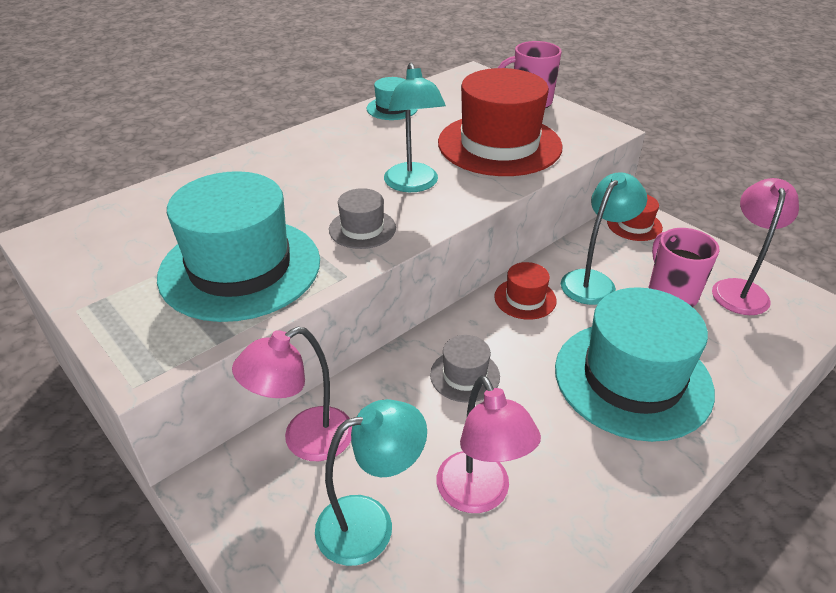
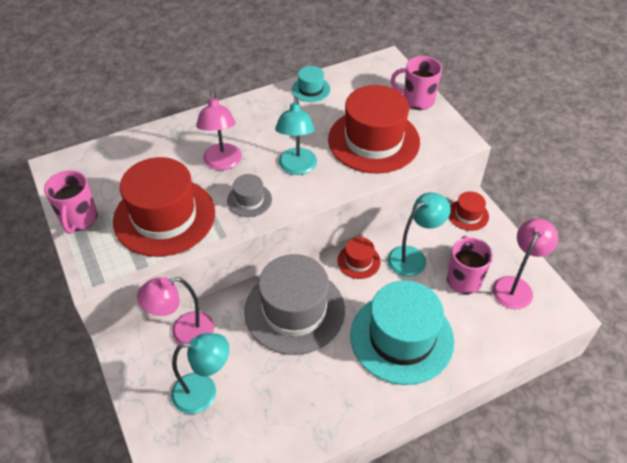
camera: 15 degrees right, 10 degrees up
(98, 294) = (79, 219): none -> pink mug
(240, 268) = (164, 216): turquoise hat -> red hat
(465, 375) = (294, 310): grey hat -> grey hat, size x2.20
(479, 495) = (271, 391): pink lamp -> pink lamp (222, 163)

